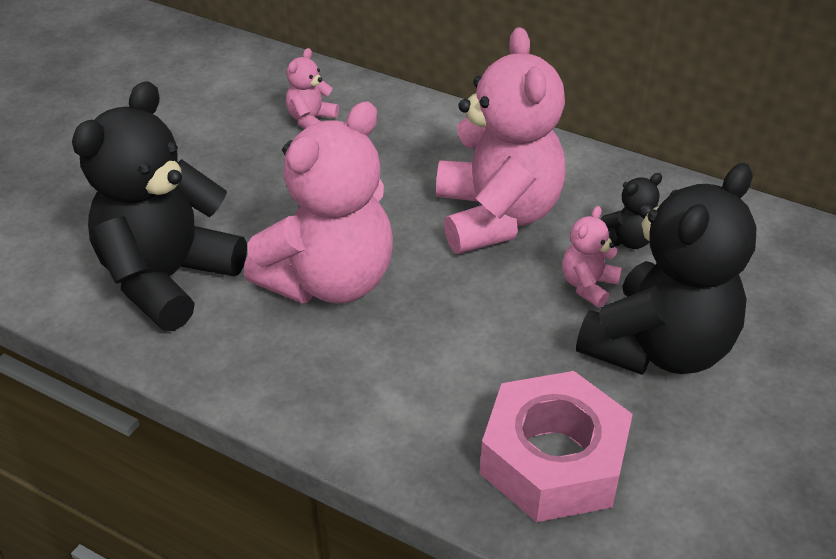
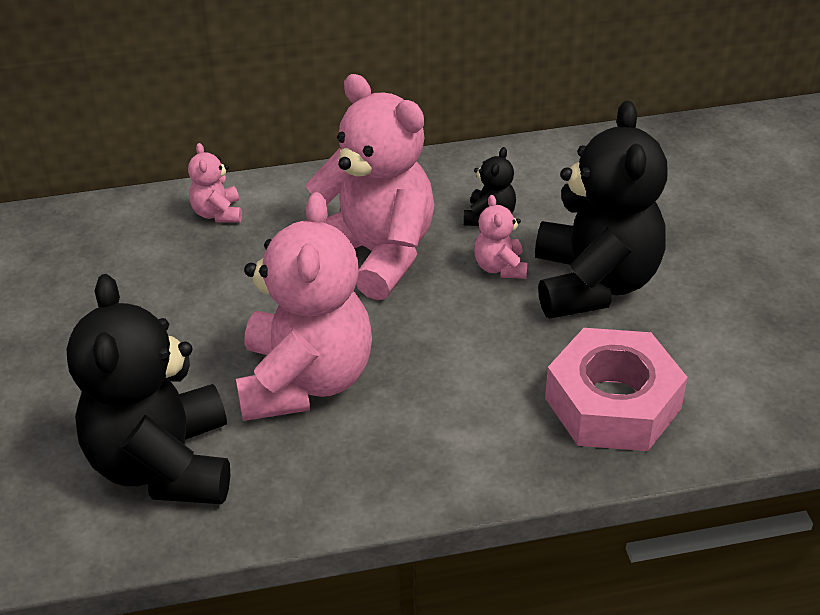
camera: 40 degrees left, 0 degrees up
(311, 120) = (123, 259): pink teddy bear -> pink teddy bear (217, 213)

